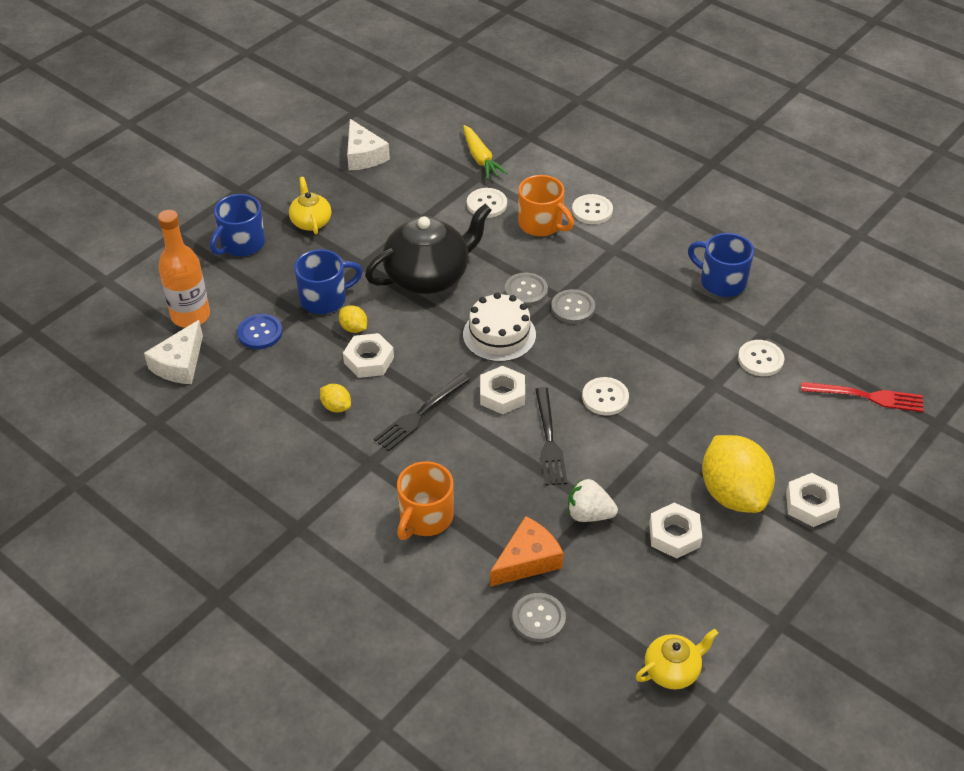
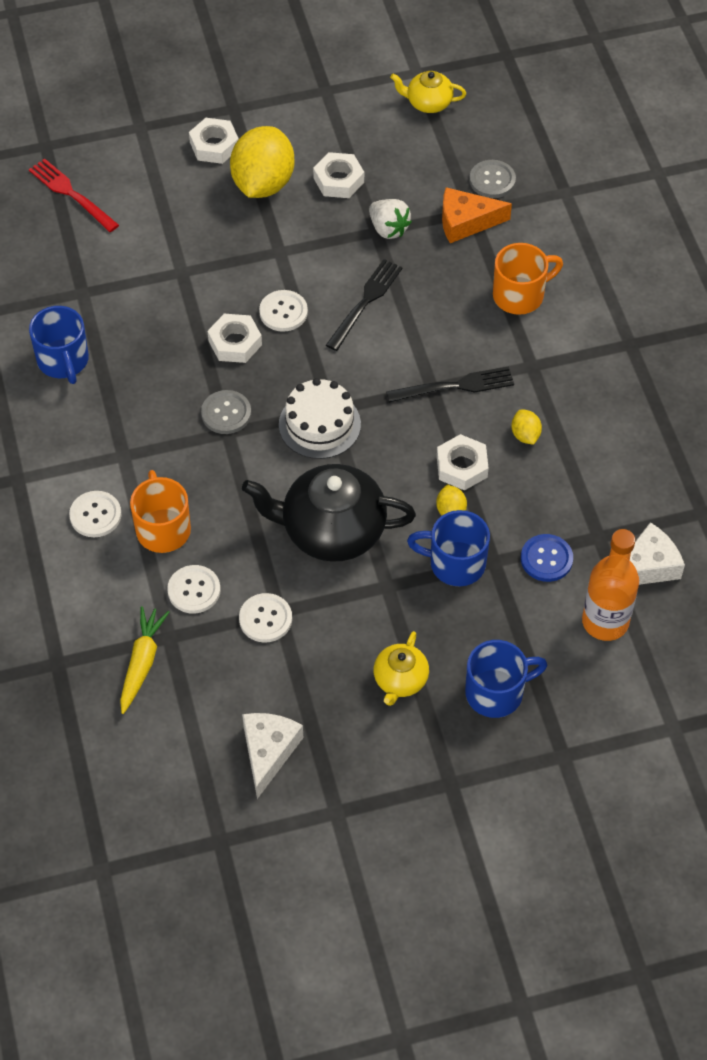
camera: 145 degrees left, 10 degrees up
(502, 395) = (369, 364): white nut -> white nut (235, 343)
(526, 290) = (252, 457): grey button -> none
(760, 359) = (117, 271): white button -> white button (265, 619)

